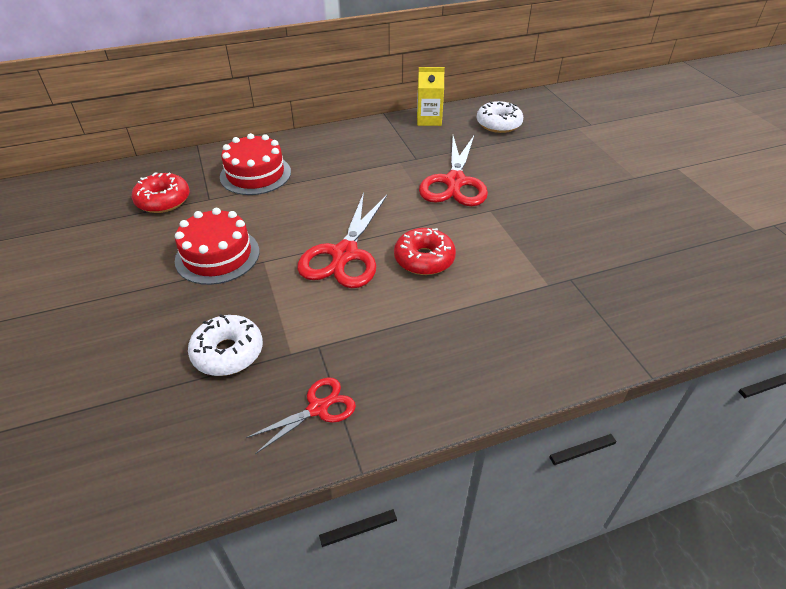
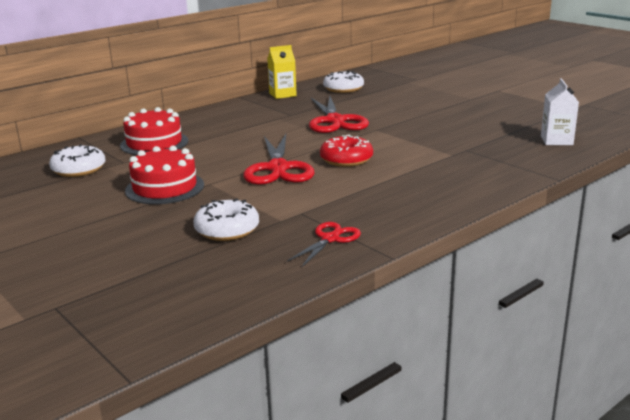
camera: 20 degrees left, 20 degrees down
(163, 200) = (79, 169): red donut -> white donut
(695, 292) = (556, 140): none -> white carton

